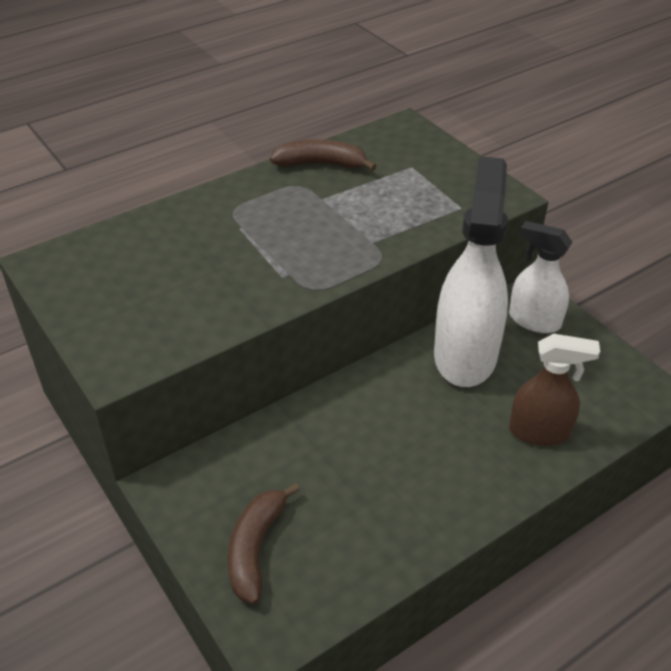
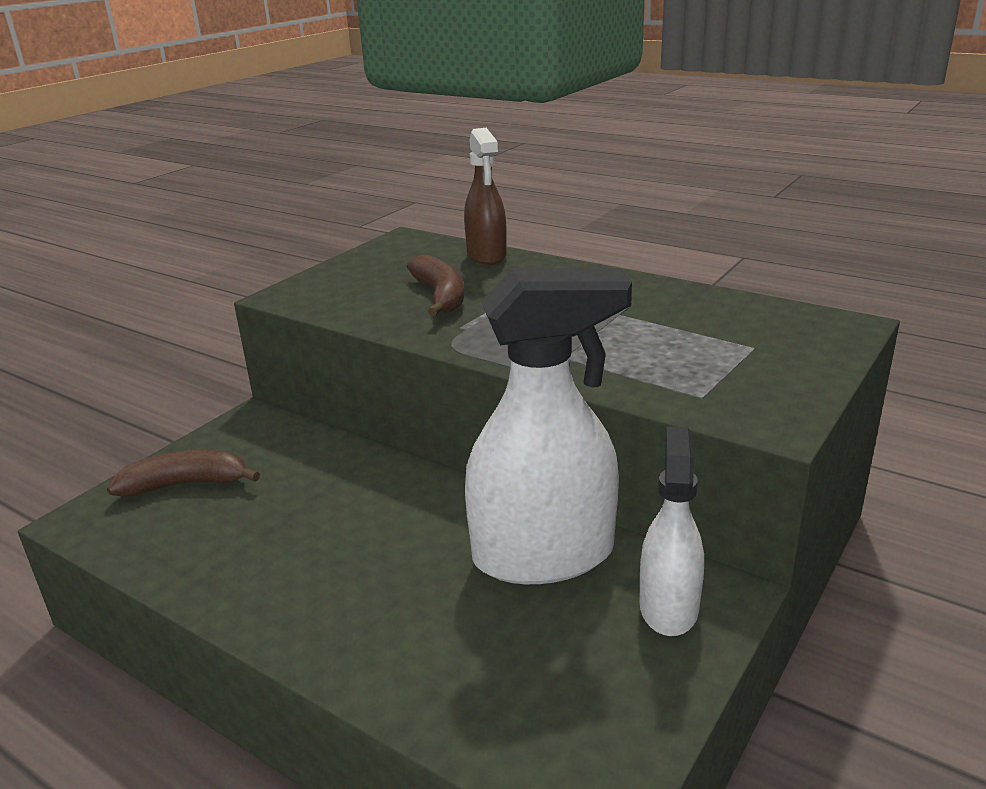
camera: 70 degrees right, 15 degrees down
(321, 164) = (687, 299): brown banana -> brown banana (440, 296)
(539, 432) = (432, 658): brown spray bottle -> brown spray bottle (486, 256)

